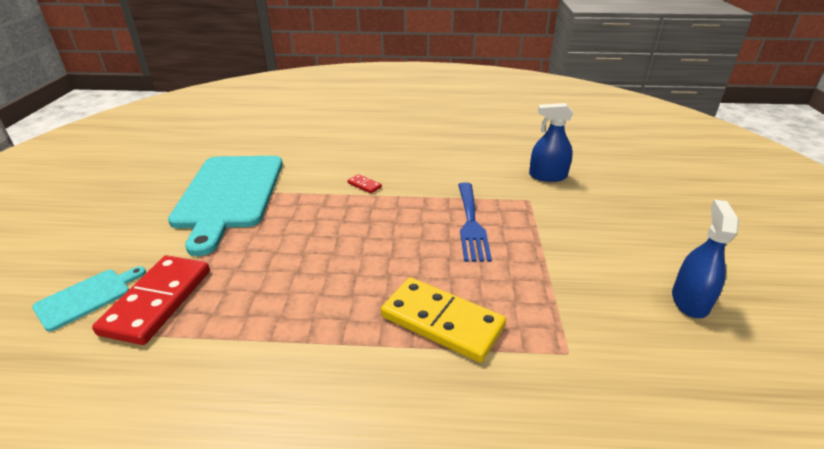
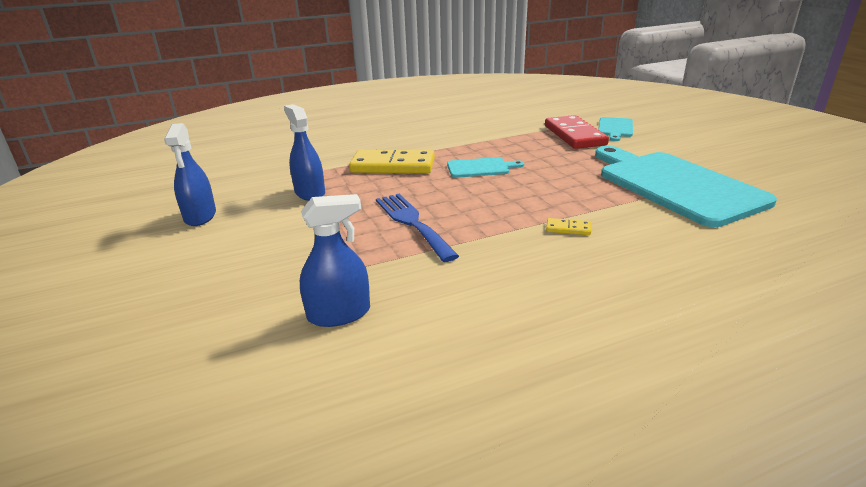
camera: 155 degrees right, 5 degrees down
(346, 276) = (481, 168): none -> turquoise cutting board
(364, 185) = (568, 229): red domino -> yellow domino
(562, 300) = (310, 193): none -> blue spray bottle

